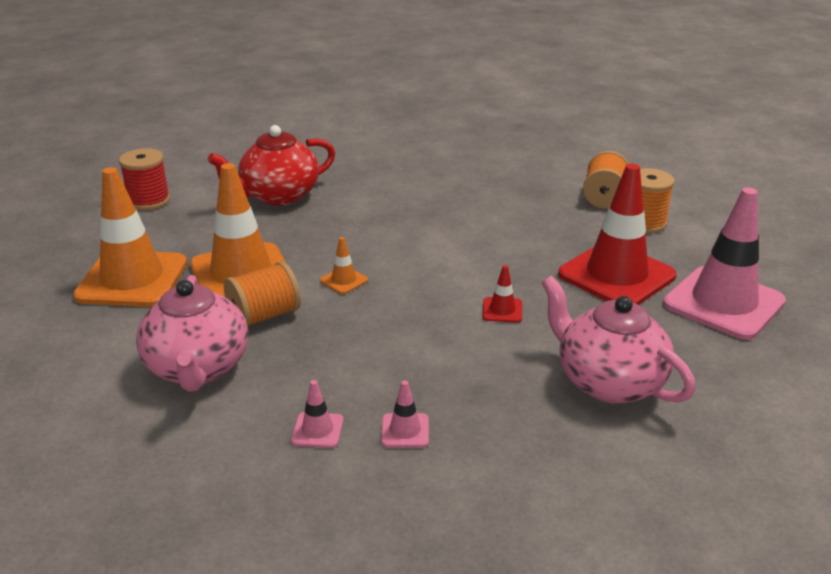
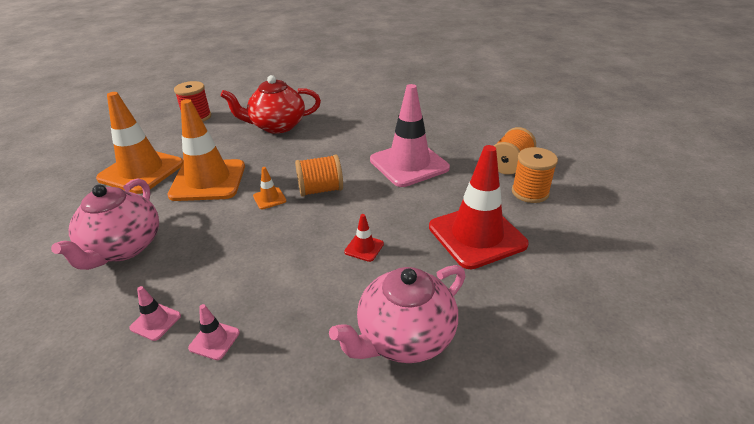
camera: 20 degrees right, 5 degrees up
(264, 315) = (197, 215): orange spool -> orange spool (320, 190)
(608, 382) = (404, 337): pink teapot -> pink teapot turned 105 degrees counterclockwise
(723, 303) = (556, 282): pink traffic cone -> pink traffic cone (409, 164)

